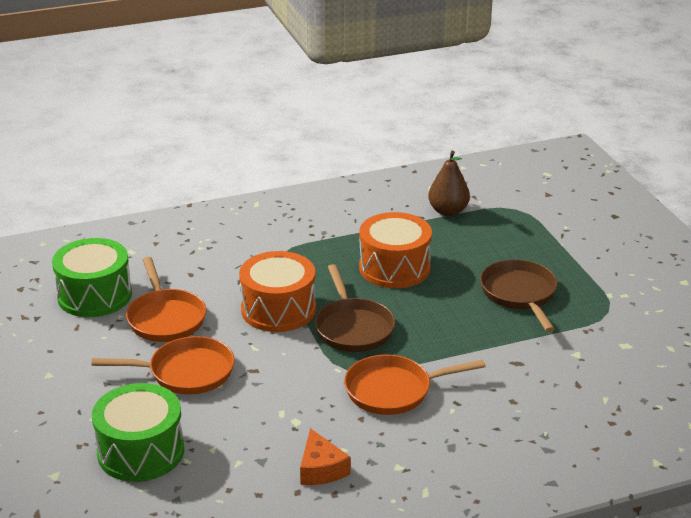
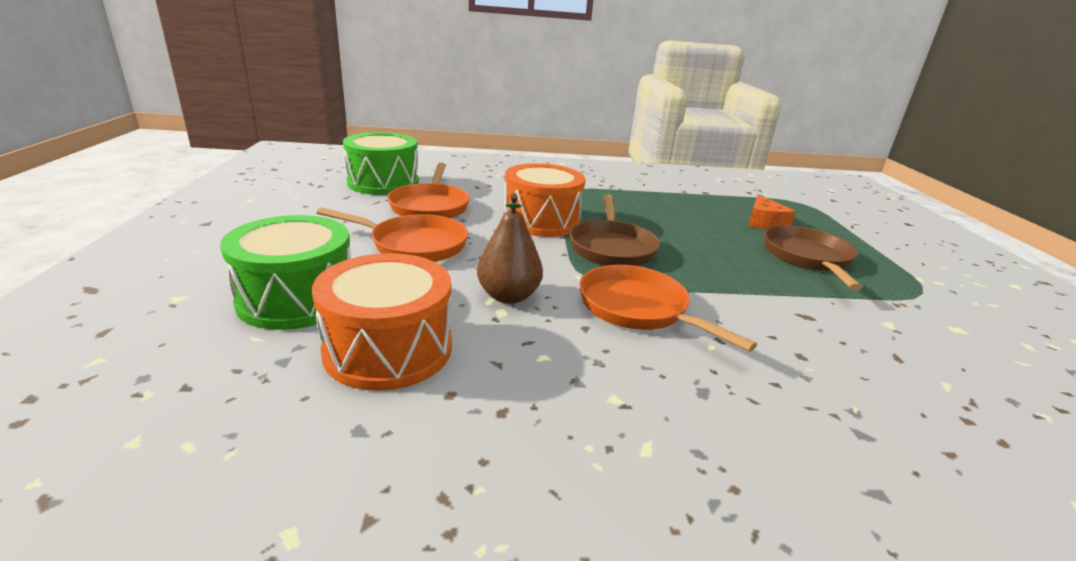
camera: 15 degrees right, 5 degrees down
(321, 469) = (501, 373): orange cheese -> orange cheese (764, 222)
(393, 390) = (638, 309): orange pan -> orange pan turned 45 degrees clockwise
(394, 268) = (671, 216): orange drum -> orange drum (388, 349)
(448, 211) = (733, 193): brown pear -> brown pear (508, 296)

